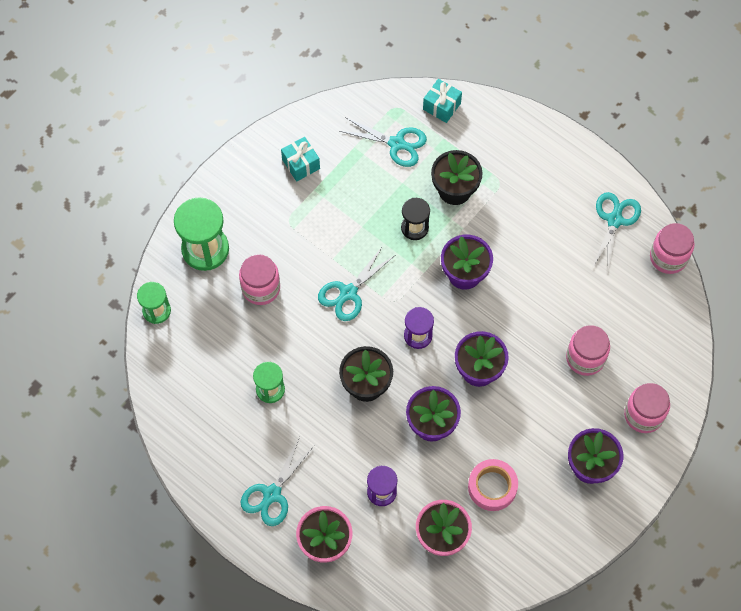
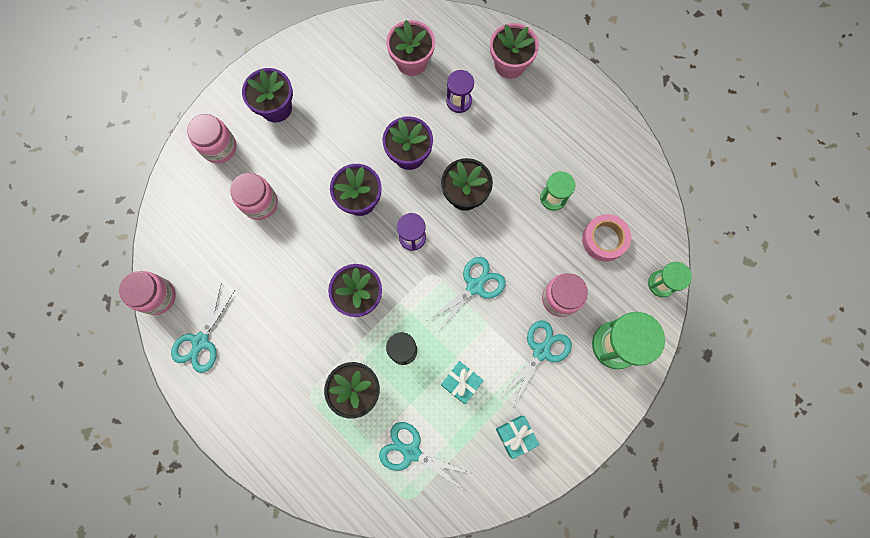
camera: 175 degrees left, 10 degrees up
(272, 494) = (553, 107): turquoise scissors -> turquoise scissors (541, 351)
(441, 106) = (357, 496): turquoise gift -> turquoise gift (461, 383)
(492, 487) = (363, 98): pink tape -> pink tape (604, 239)

